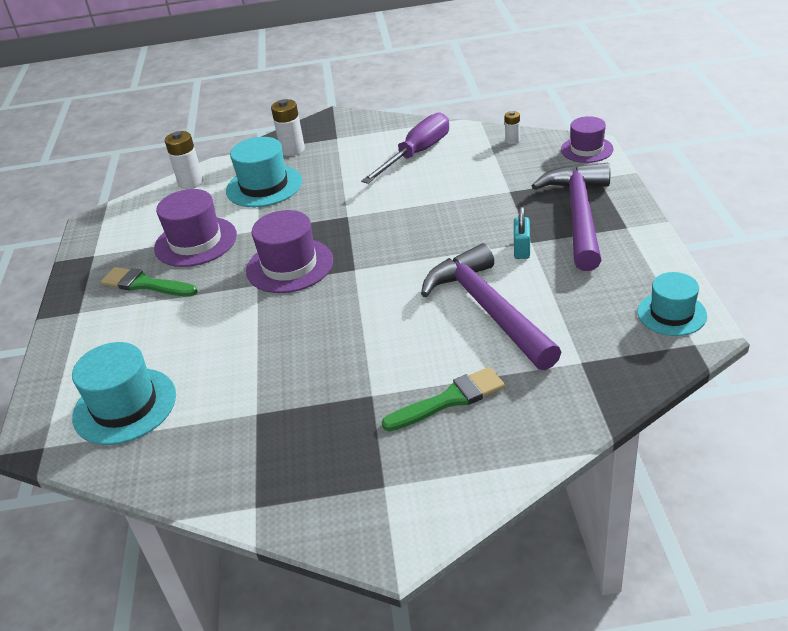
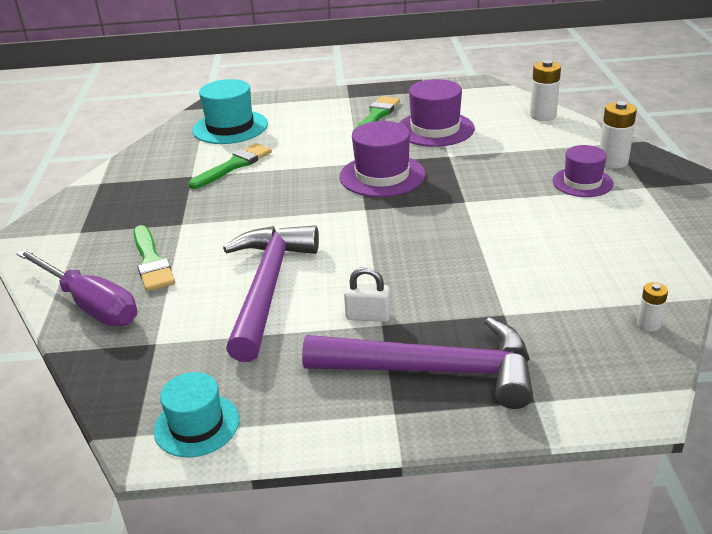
camera: 90 degrees right, 5 degrees down
(239, 379) = (234, 165): none -> green brush
(264, 186) = (532, 152): turquoise hat -> none
(417, 154) = (605, 243): purple screwdriver -> purple screwdriver (90, 305)
(487, 309) = (268, 287): purple hammer -> purple hammer turned 60 degrees counterclockwise
(522, 249) = (368, 316): turquoise padlock -> white padlock
(587, 149) = (624, 399): purple hat -> purple hat (582, 182)

